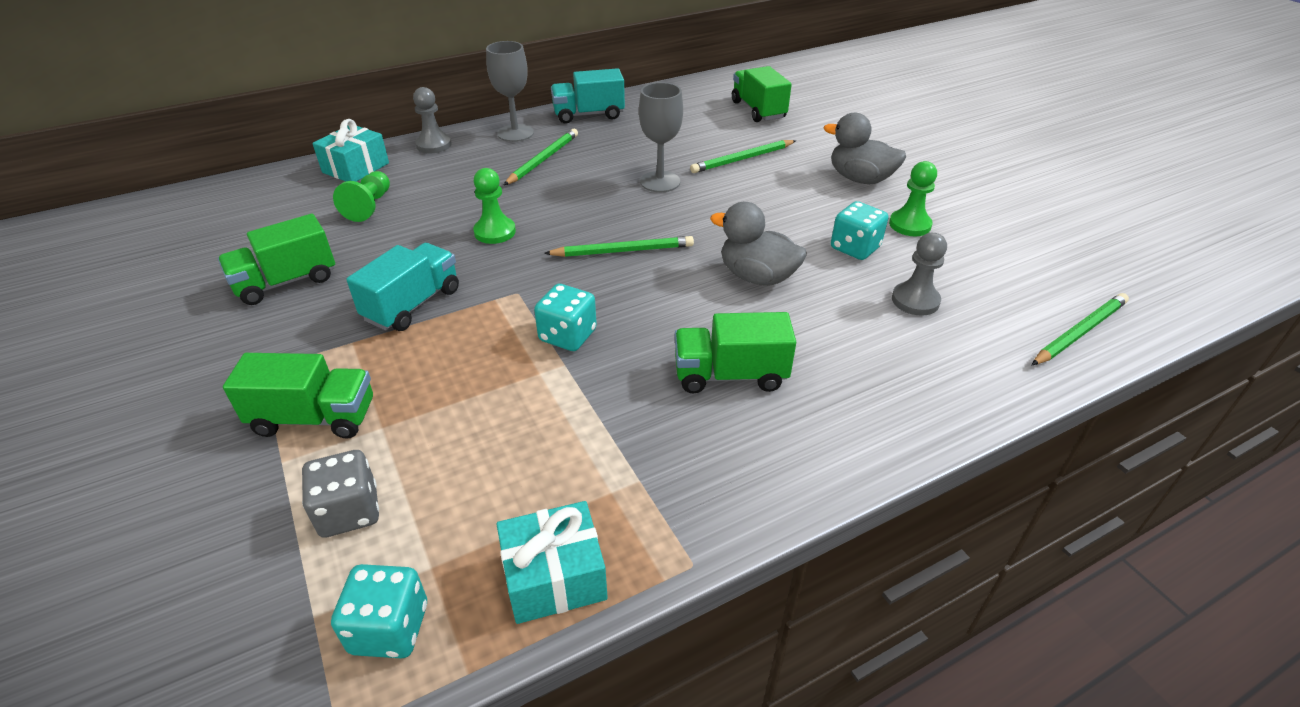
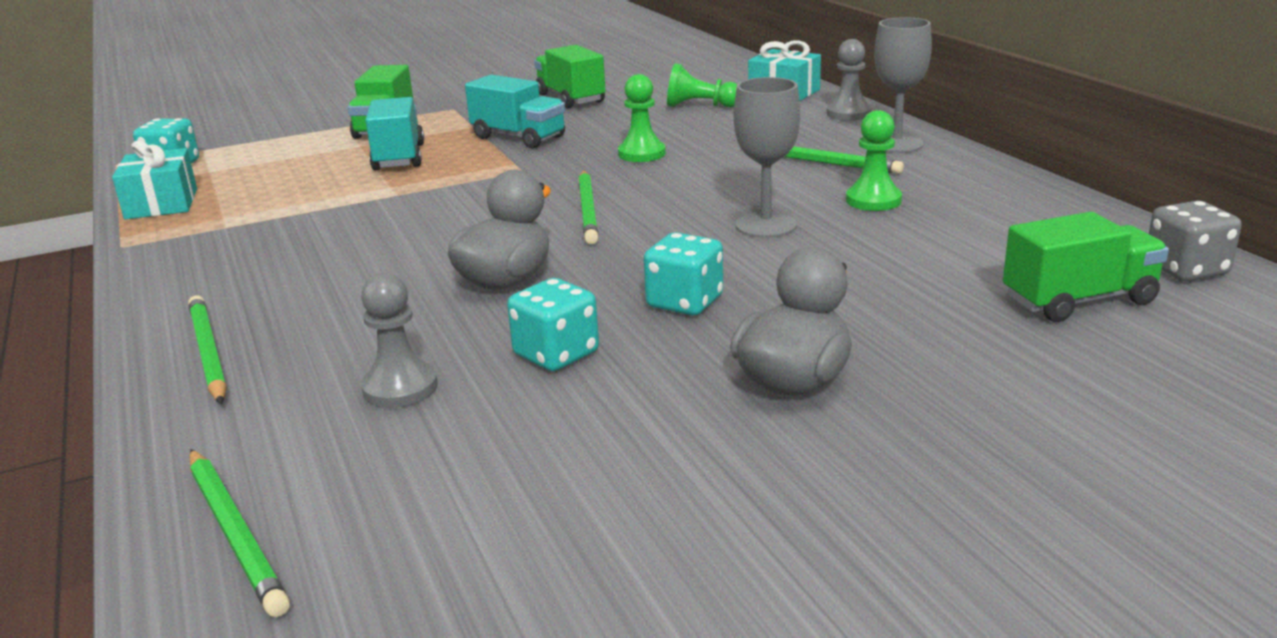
camera: 95 degrees right, 15 degrees down
(349, 511) = (280, 147): grey dice -> grey dice (1186, 269)
(567, 335) = (439, 193): turquoise dice -> turquoise dice (684, 302)
(588, 115) = (979, 178): turquoise truck -> turquoise truck (398, 157)
(730, 375) = (329, 262): green truck -> none
(742, 159) = (853, 281): green pencil -> green pencil (208, 353)
(909, 225) = (618, 413): green pawn -> green pawn (873, 200)

